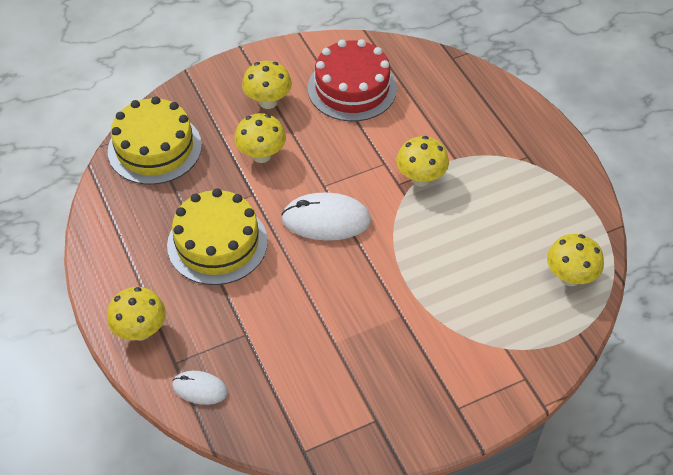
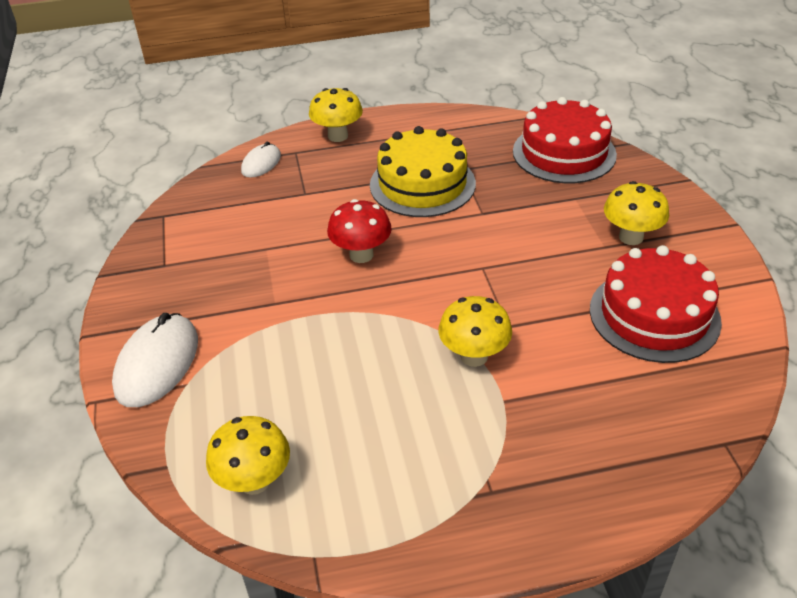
camera: 105 degrees right, 10 degrees down
(154, 148) = (564, 153): yellow cake -> red cake
(261, 155) = (541, 224): yellow mushroom -> none
(326, 220) = (429, 262): white mouse -> white mouse (157, 363)
(327, 268) = (361, 255): none -> red mushroom

